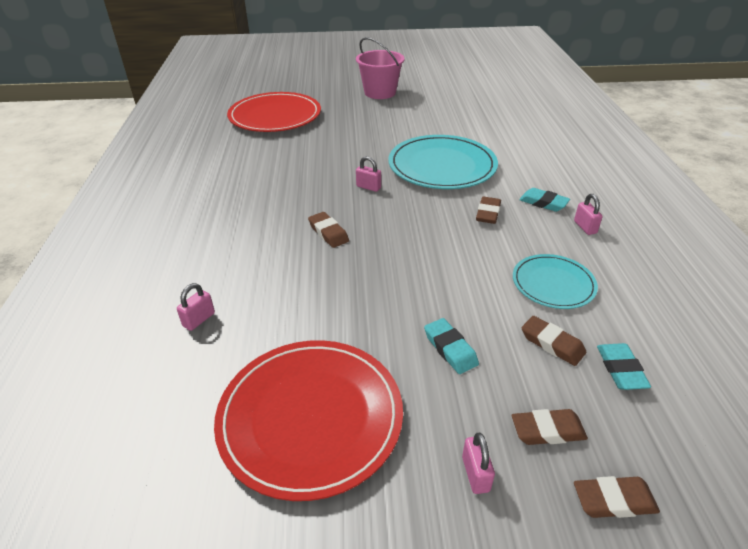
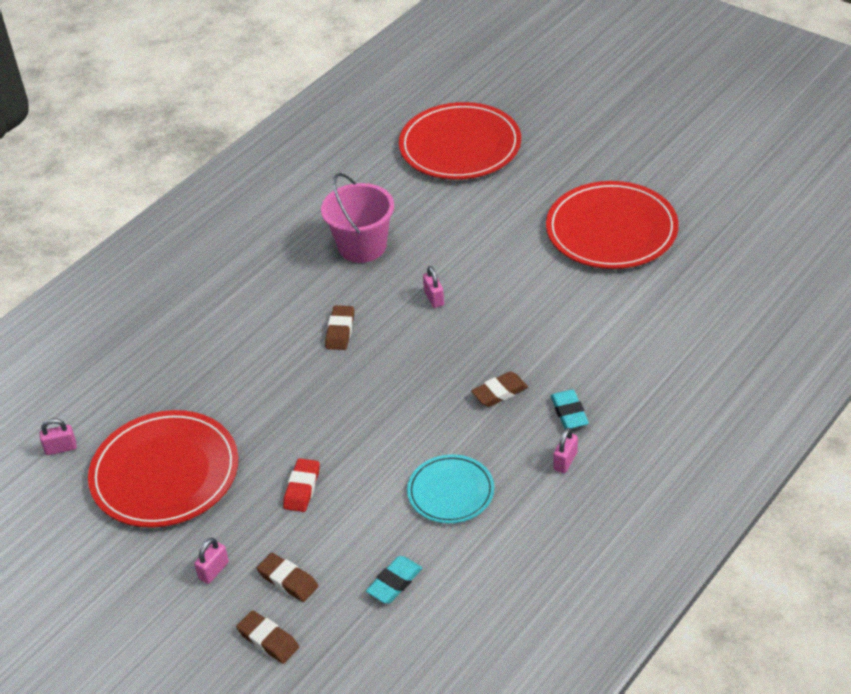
camera: 45 degrees right, 5 degrees up
(199, 319) = (171, 356): pink padlock -> pink padlock (61, 448)
(380, 92) = (619, 161): pink bucket -> pink bucket (362, 246)
(422, 118) = (611, 230): none -> red plate
(442, 166) = (537, 311): turquoise plate -> none
(450, 349) = (302, 488): turquoise eraser -> red eraser
(552, 344) = (376, 533): brown eraser -> none

